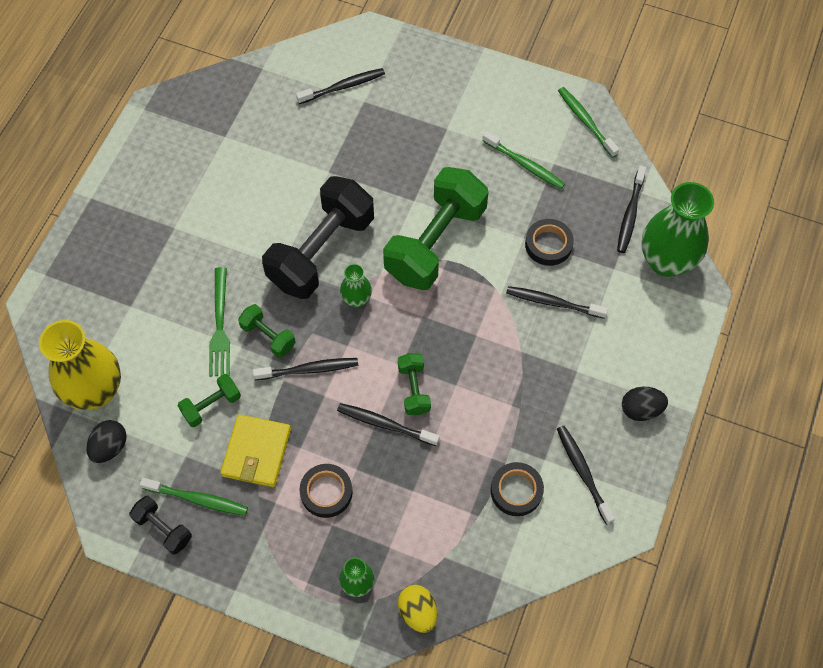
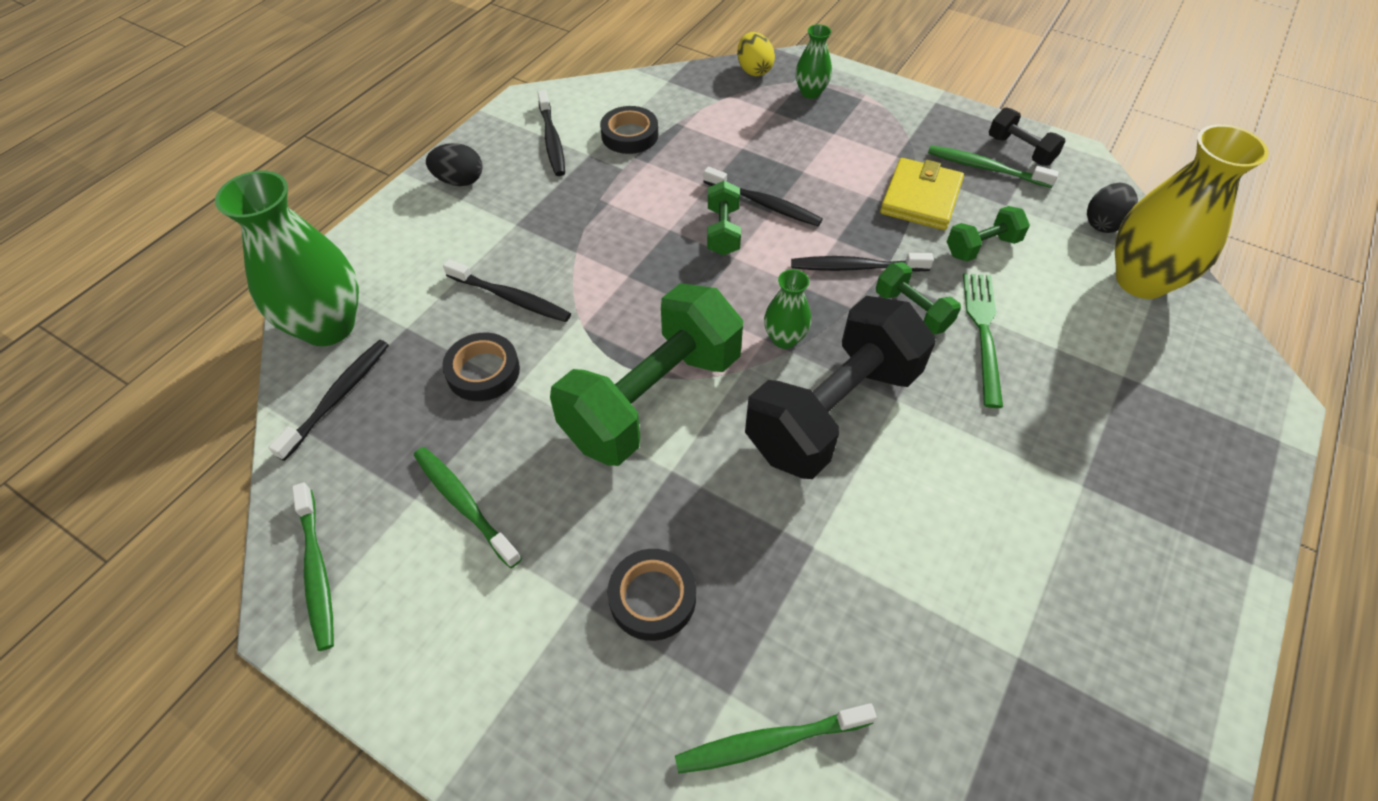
camera: 170 degrees left, 10 degrees down
(326, 492) = (839, 157): black tape -> black tape (652, 597)
(343, 87) = (769, 742): black toothbrush -> green toothbrush

